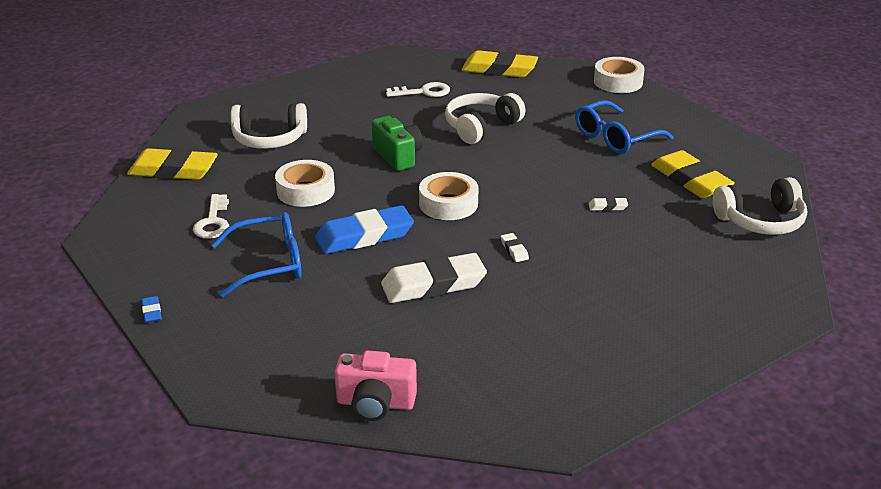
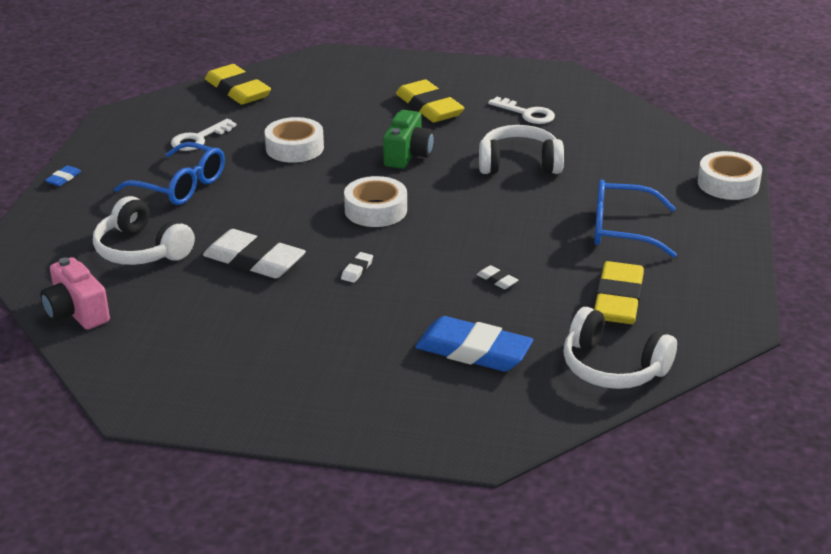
camera: 45 degrees right, 0 degrees up
(269, 139) = (340, 97): white headphones -> white headphones (141, 250)
(364, 236) = (273, 201): blue eraser -> blue eraser (473, 351)
(499, 69) = (632, 123): yellow eraser -> yellow eraser (429, 107)

